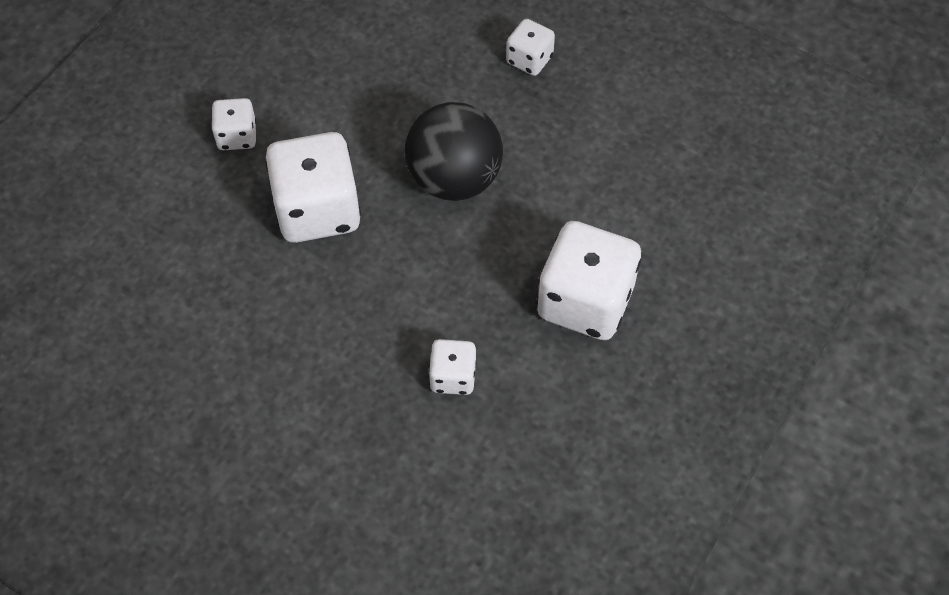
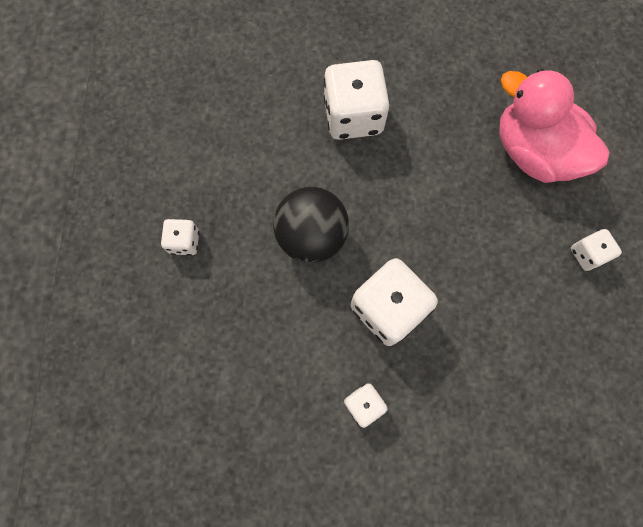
camera: 120 degrees left, 15 degrees up
(396, 491) = (533, 152): none -> pink duck
(453, 377) = (447, 161): white dice -> white dice (587, 254)

